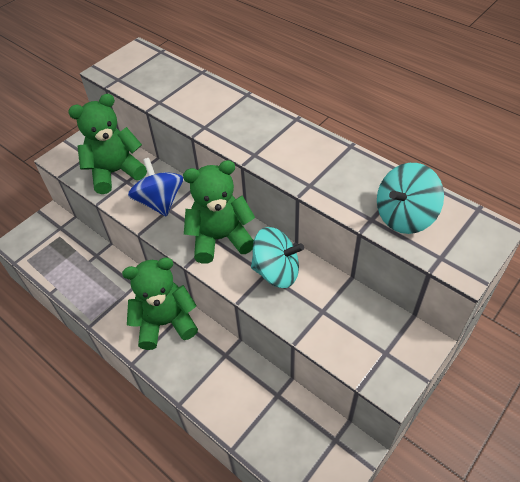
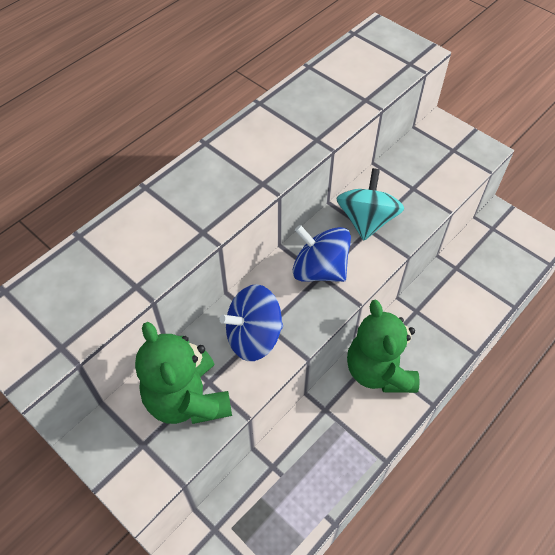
camera: 90 degrees left, 5 degrees up
(220, 239) = (320, 270): green teddy bear -> blue spinning top
(404, 216) = (362, 77): turquoise spinning top -> none

